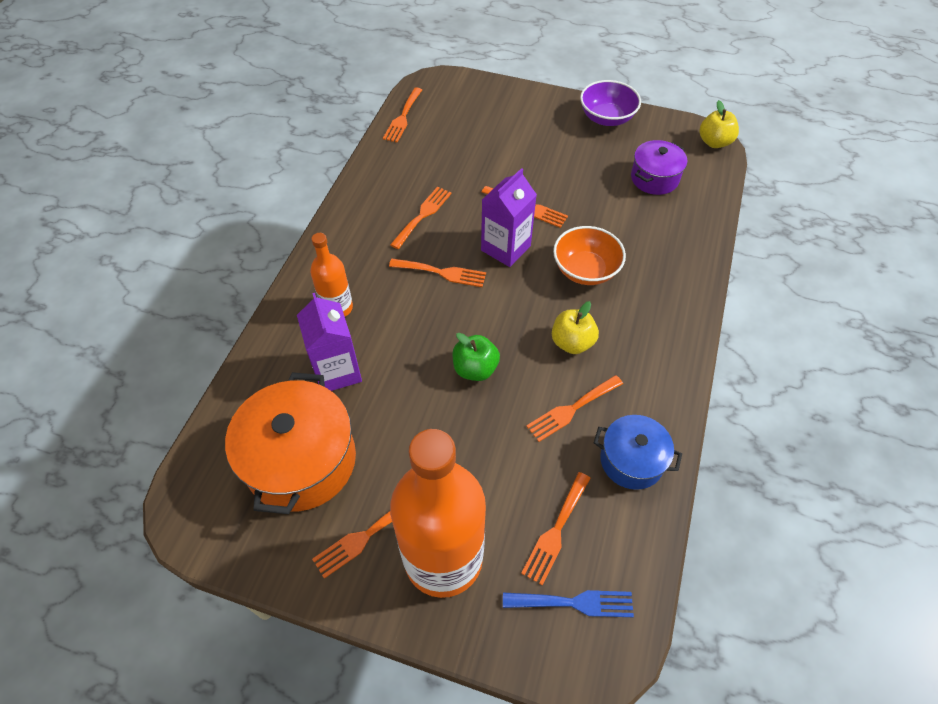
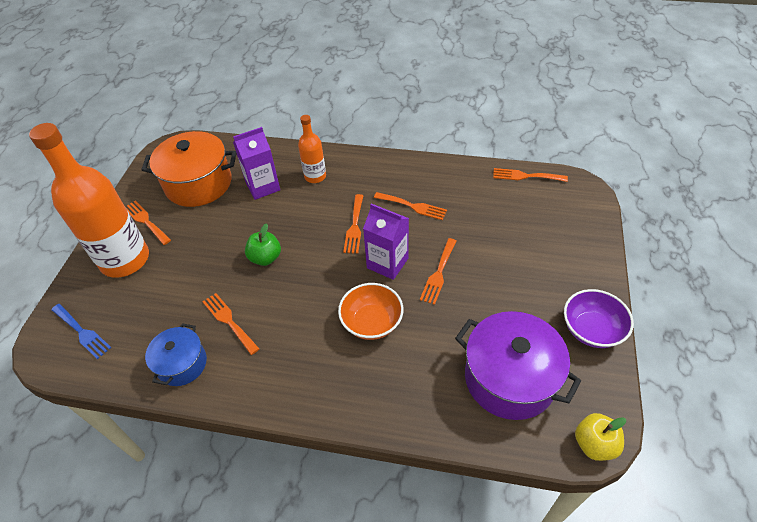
camera: 85 degrees right, 5 degrees down
(556, 531) = (133, 318): orange fork -> none
(572, 342) = (292, 317): yellow apple -> none
(574, 603) = (82, 332): blue fork -> blue fork turned 45 degrees counterclockwise
(654, 178) = (509, 378): purple pot -> purple pot, size x1.73

